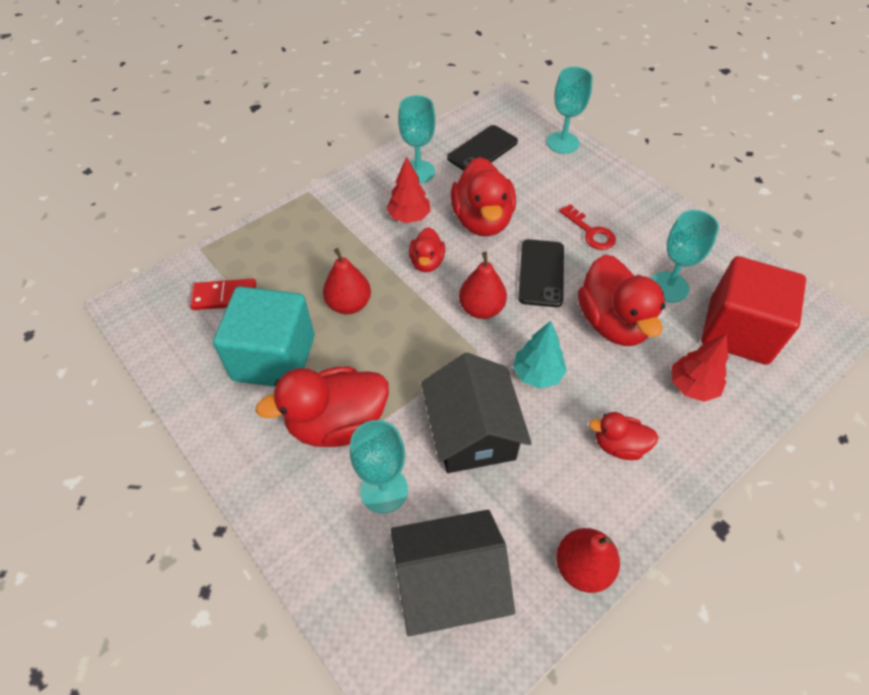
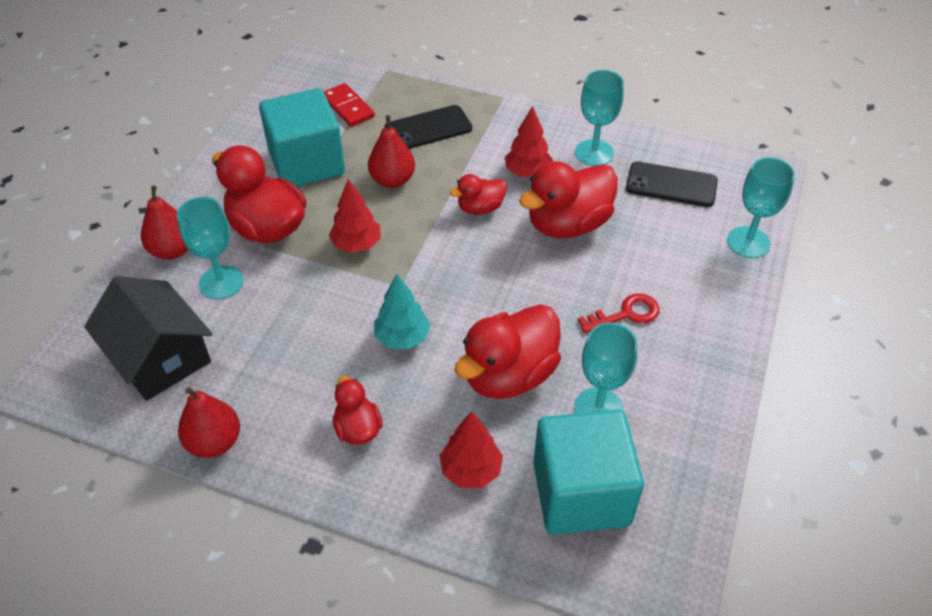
camera: 60 degrees right, 5 degrees down
(409, 362) = (356, 244): none -> red tree
(472, 432) = (309, 315): black house -> none
(481, 309) = (452, 268): red pear -> red pear (172, 250)
(541, 273) = (533, 295): black phone -> black phone (428, 128)
(590, 232) = (626, 314): red key -> red key turned 135 degrees counterclockwise
(738, 331) = (581, 493): red cube -> turquoise cube

